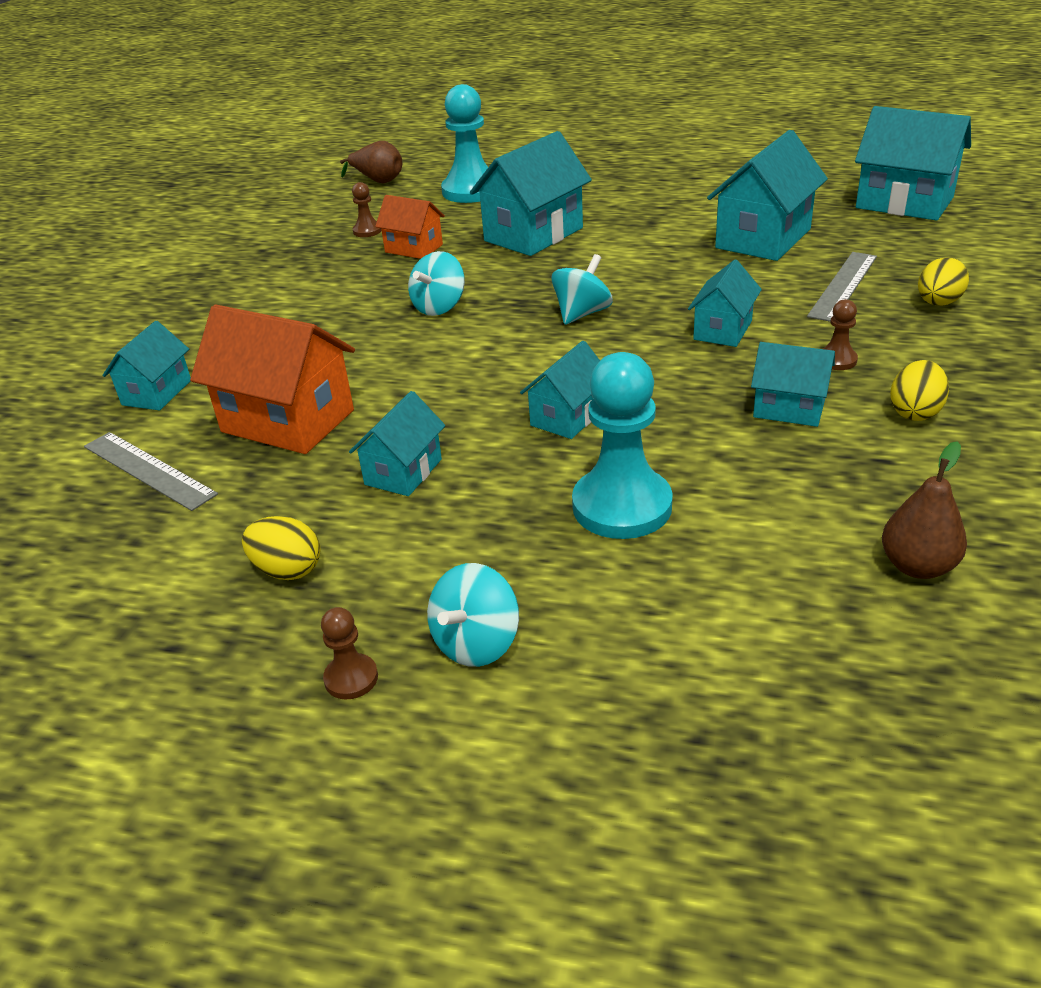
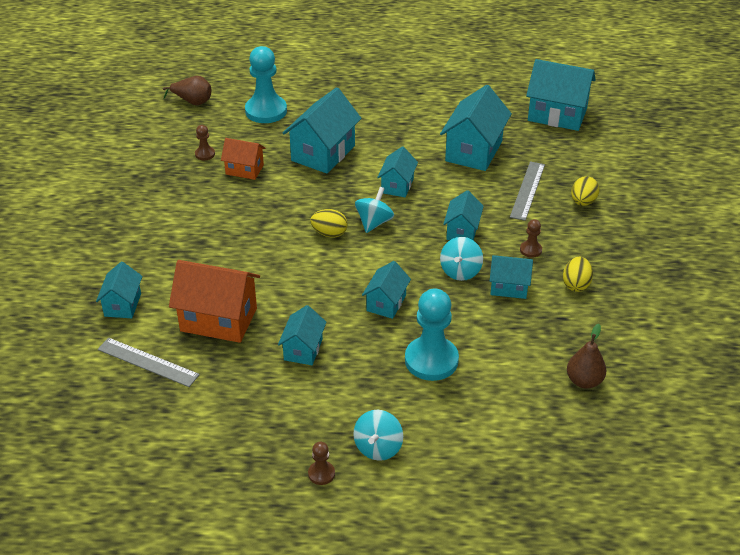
camera: 15 degrees left, 5 degrees up
(287, 570) = (262, 418): yellow egg -> yellow egg (329, 233)
(439, 307) = (280, 222): turquoise spinning top -> turquoise spinning top (460, 271)
(632, 273) = (397, 185): none -> turquoise house

